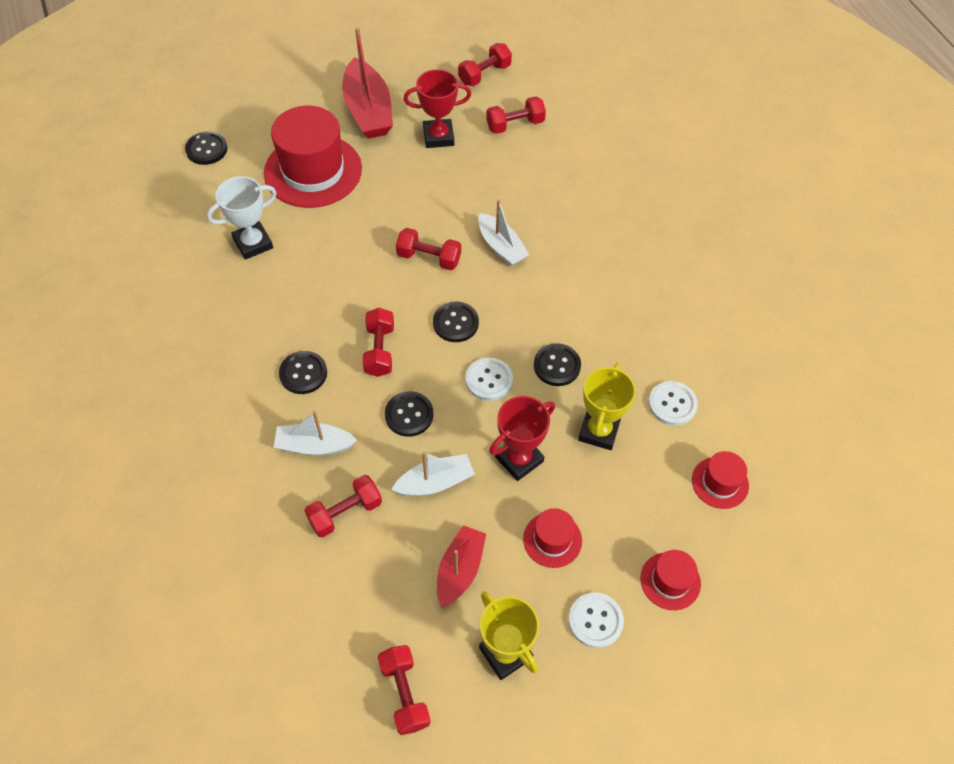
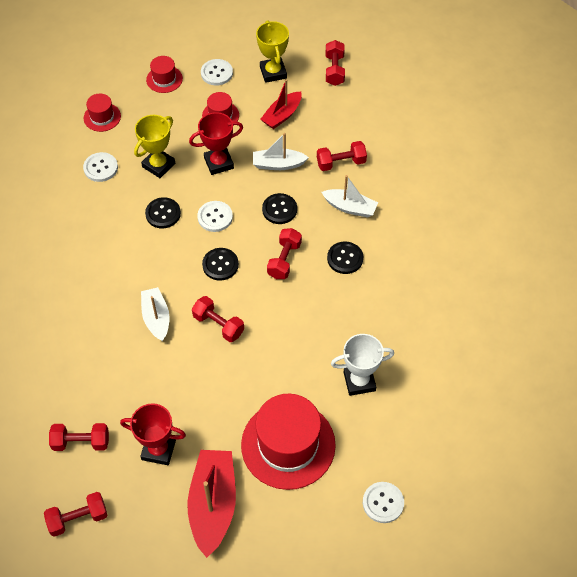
camera: 160 degrees left, 0 degrees up
(206, 149) = (383, 503): black button -> white button

